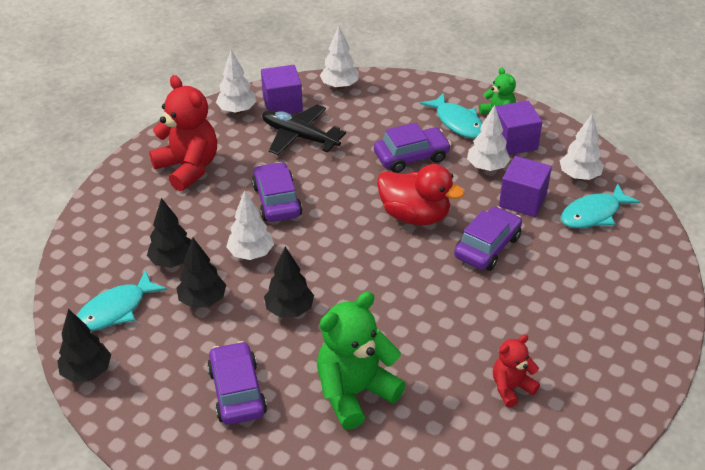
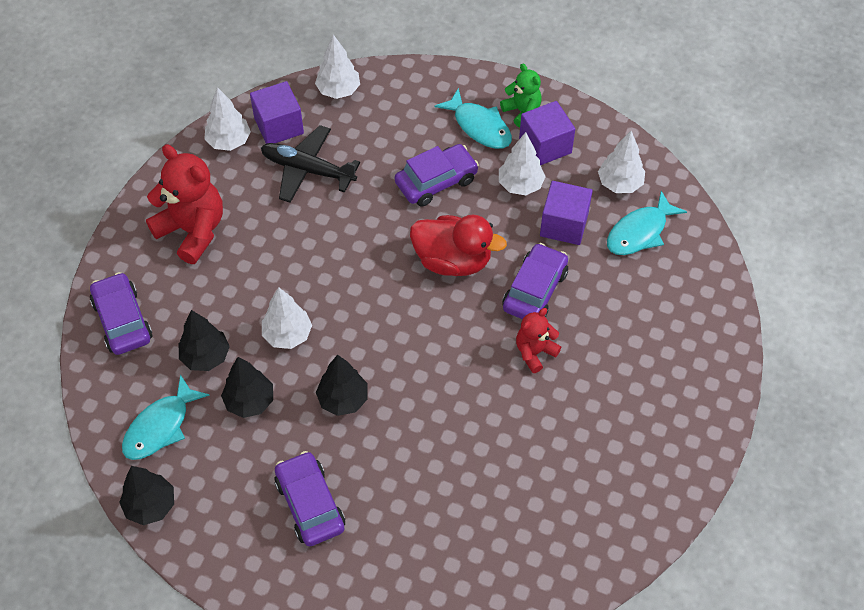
camera: 10 degrees left, 15 degrees up
(277, 201) = (300, 261): purple car -> purple car (122, 320)
(355, 392) = (428, 487): green teddy bear -> none
(511, 388) = (581, 457): red teddy bear -> red teddy bear (535, 352)

